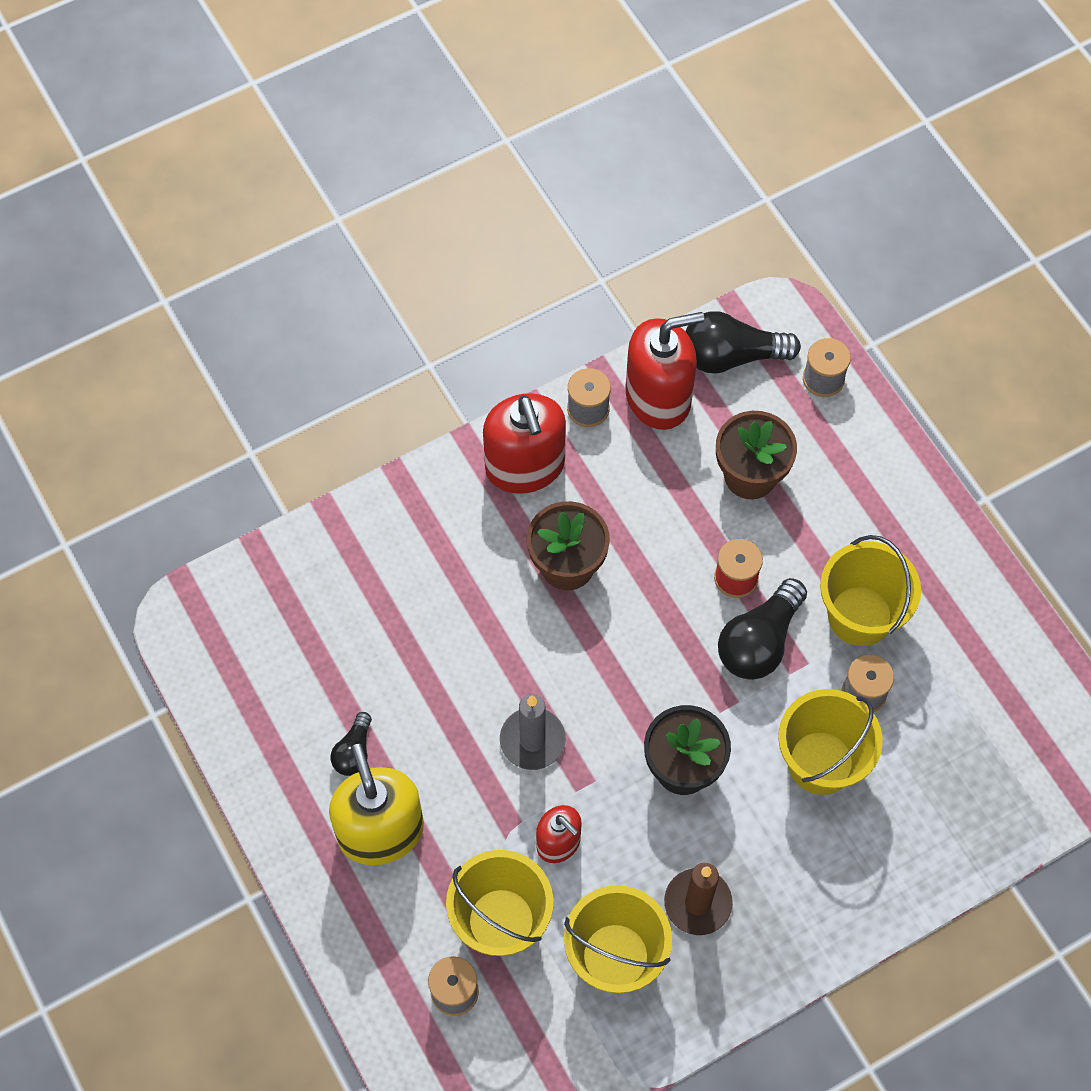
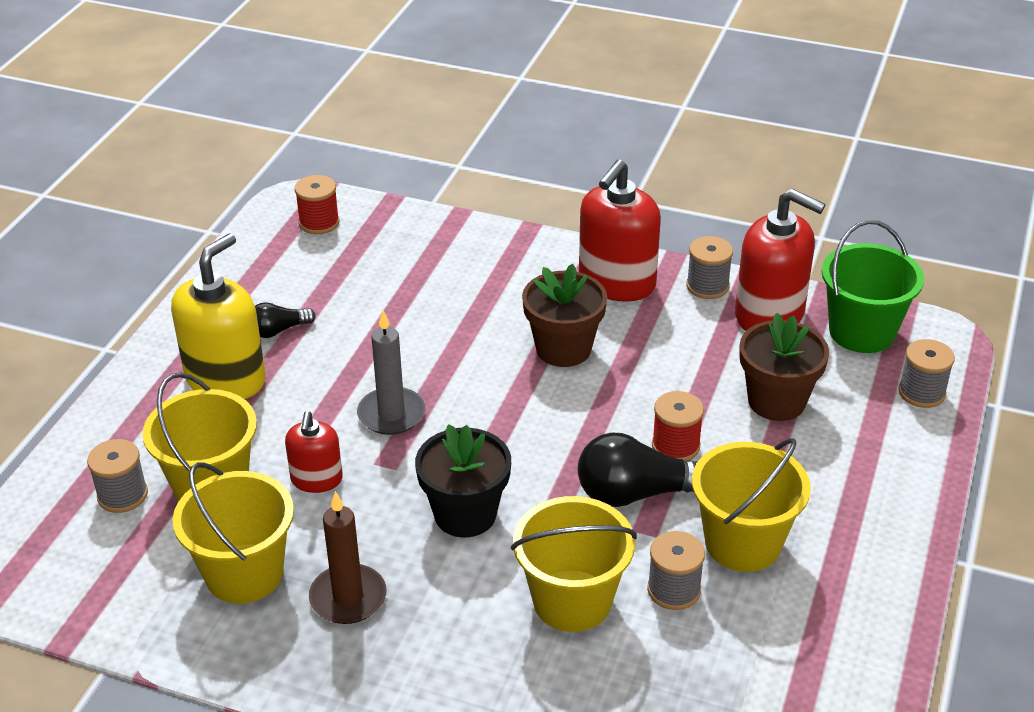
camera: 50 degrees right, 25 degrees down
(232, 621) = (319, 223): none -> red spool
(731, 356) = (861, 332): black light bulb -> green bucket

